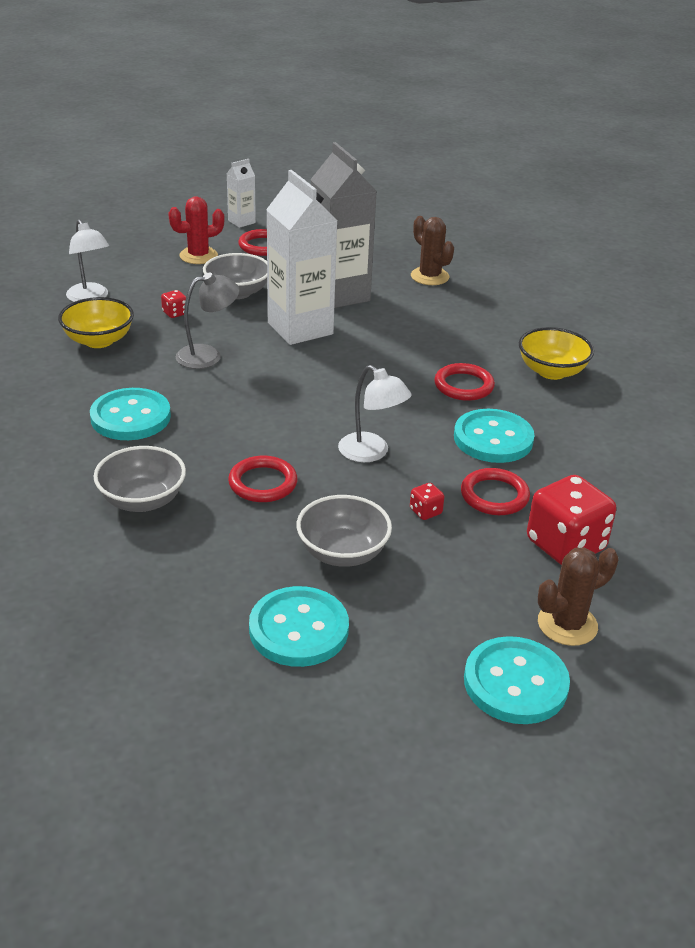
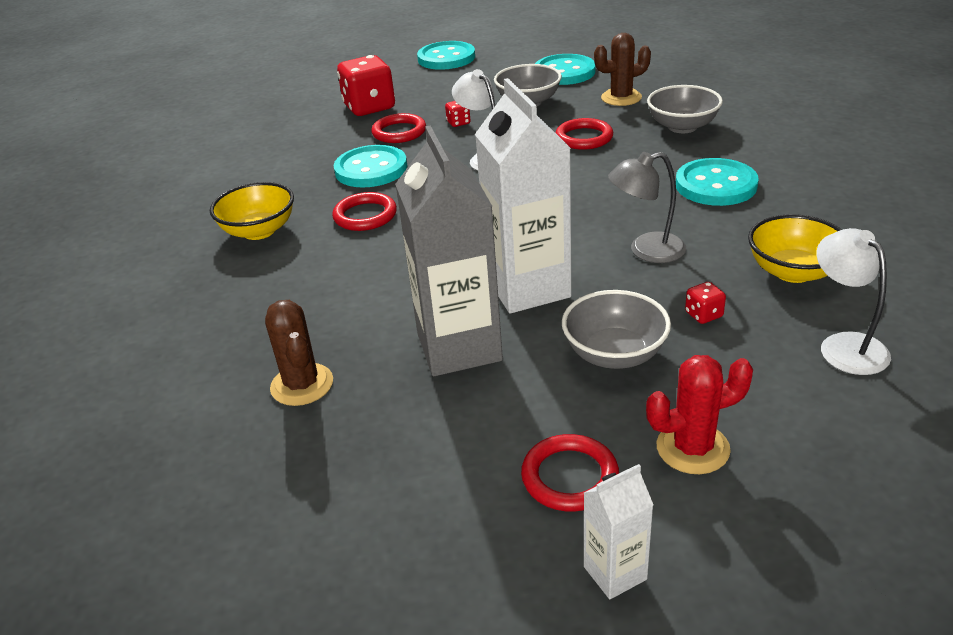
camera: 165 degrees left, 0 degrees up
(567, 624) = (400, 76): brown cactus -> brown cactus (621, 98)

